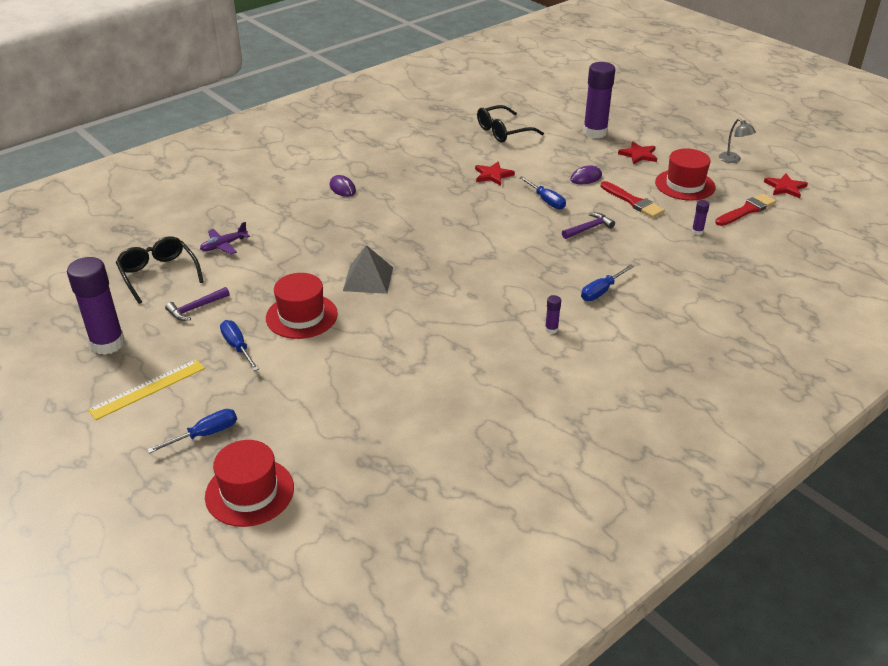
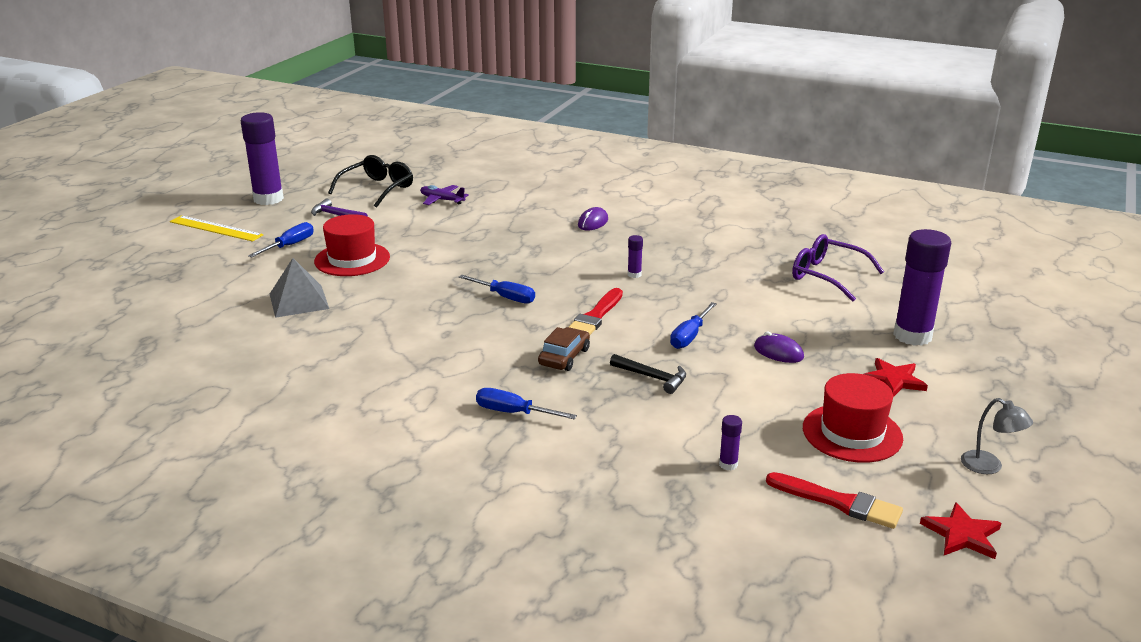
camera: 65 degrees right, 10 degrees down
(205, 434) = (164, 265): blue screwdriver -> blue screwdriver (505, 297)
(249, 492) = (95, 301): red hat -> none
(368, 279) = (436, 274): grey pyramid -> grey pyramid (298, 301)
(493, 175) = (712, 292): red star -> none
(503, 132) = (827, 276): black glasses -> purple glasses
(541, 254) = (564, 357): none -> brown car
(551, 329) = (410, 394): purple glue stick -> purple glue stick (634, 274)
(588, 228) = (652, 377): purple hammer -> black hammer
(633, 202) = (755, 398): red brush -> red brush (595, 317)
(733, 160) = (989, 467): grey lamp -> grey lamp turned 75 degrees counterclockwise

